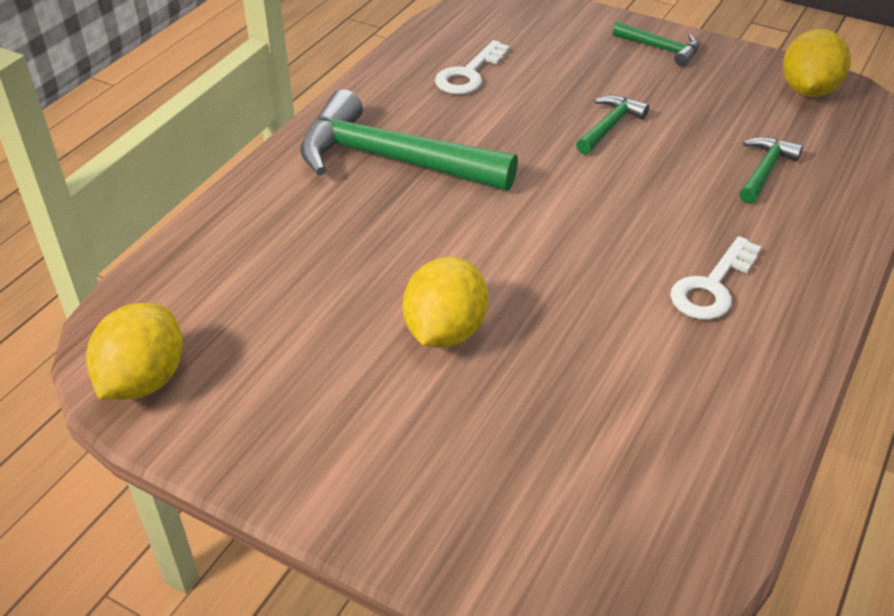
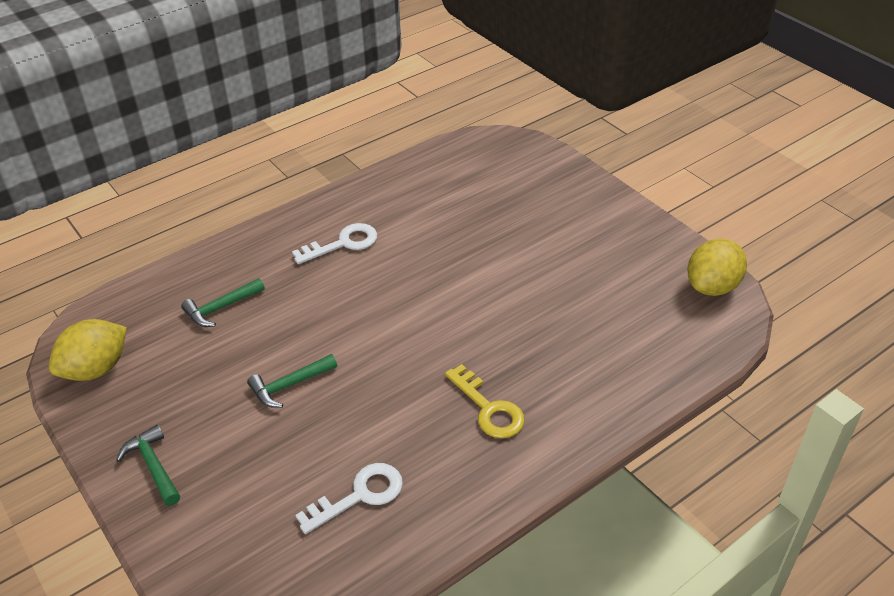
camera: 155 degrees left, 0 degrees up
(391, 160) = (489, 409): green hammer -> yellow key
(445, 331) = (520, 264): yellow lemon -> none

